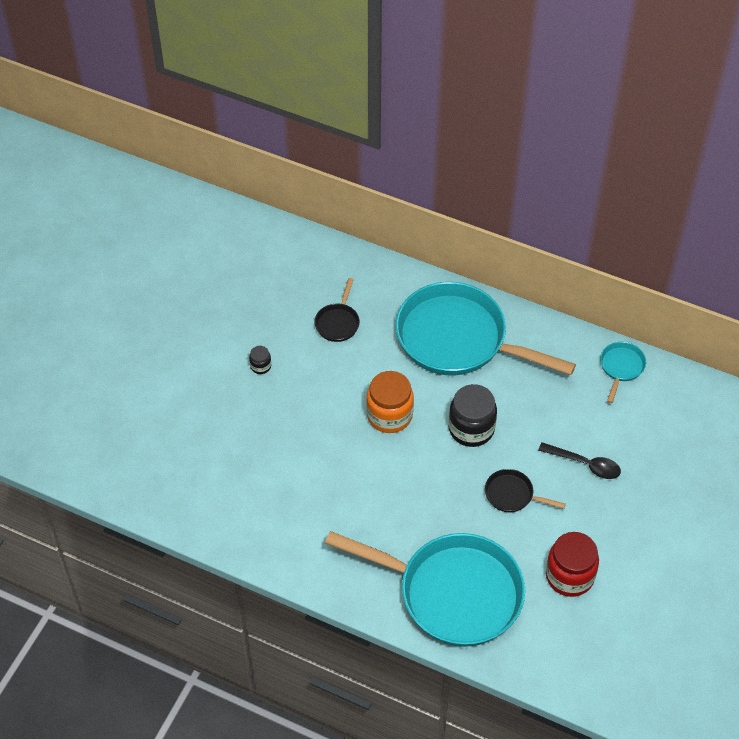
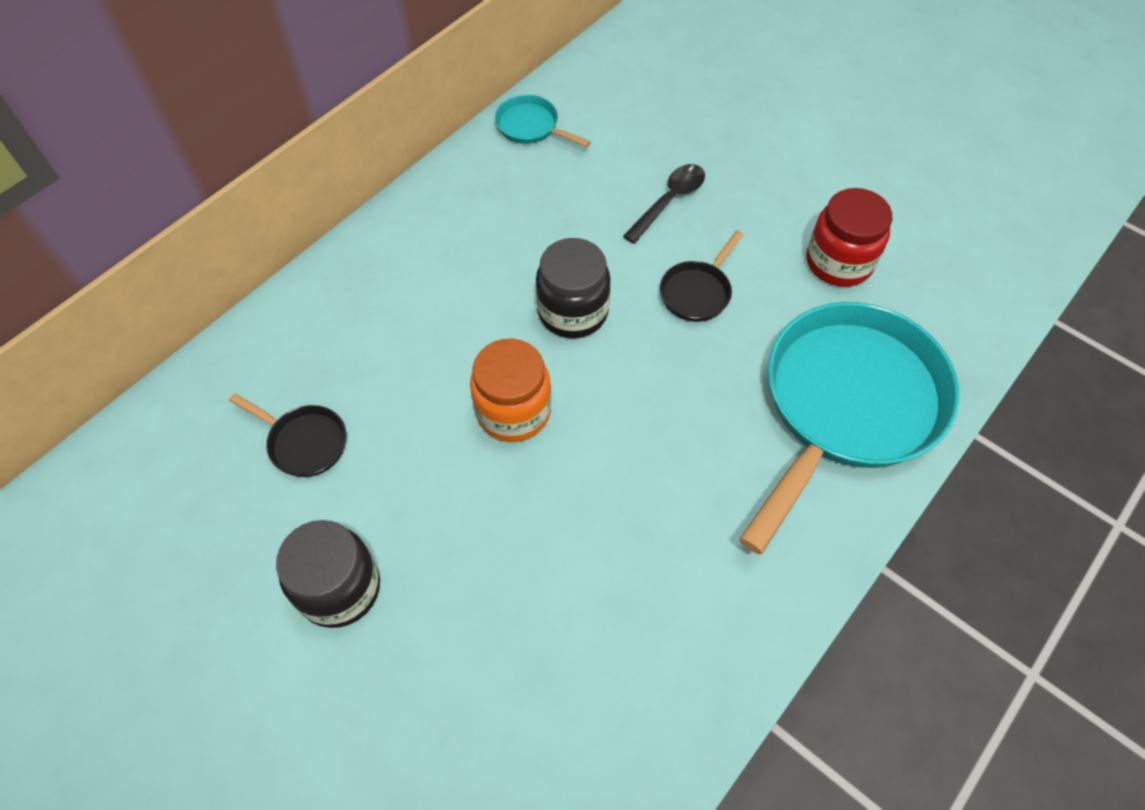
camera: 75 degrees left, 5 degrees up
(260, 366) = (339, 588): black jar -> black jar, size x2.13
(458, 339) = (410, 288): turquoise pan -> none

